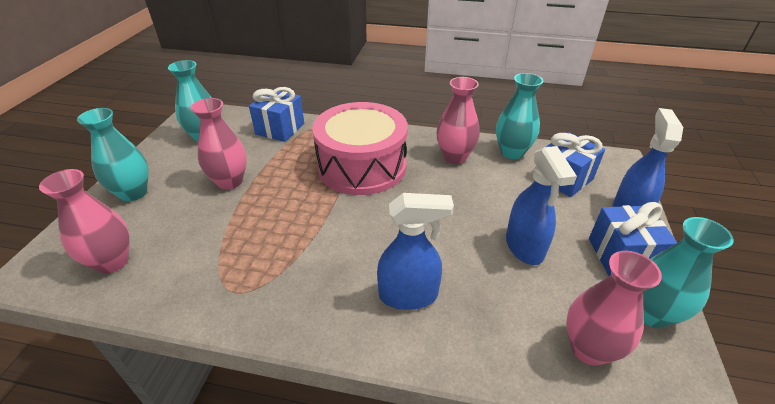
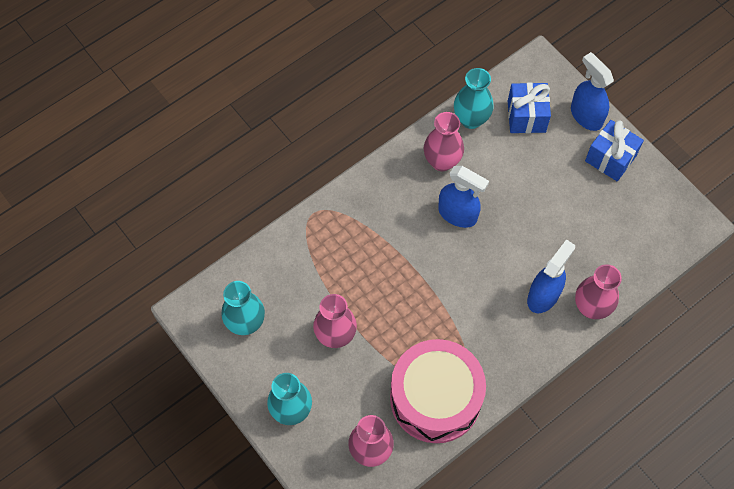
camera: 50 degrees left, 25 degrees up
(280, 129) = (286, 257): blue gift -> none
(362, 166) = (397, 232): pink drum -> pink drum (435, 398)
(524, 247) = (561, 202): blue spray bottle -> blue spray bottle (458, 214)
(589, 349) = (645, 239): pink vase -> pink vase (591, 307)
(652, 313) = (652, 187): turquoise vase -> none

